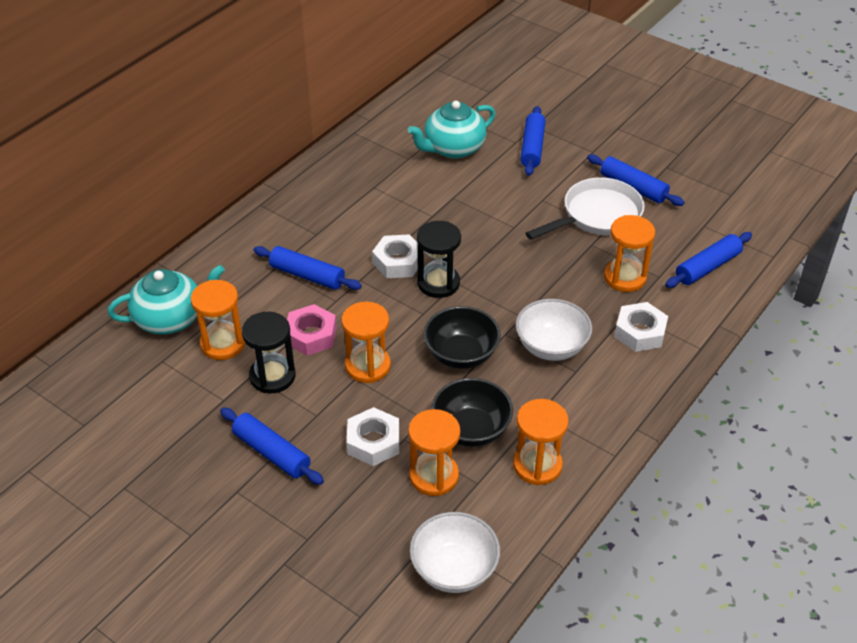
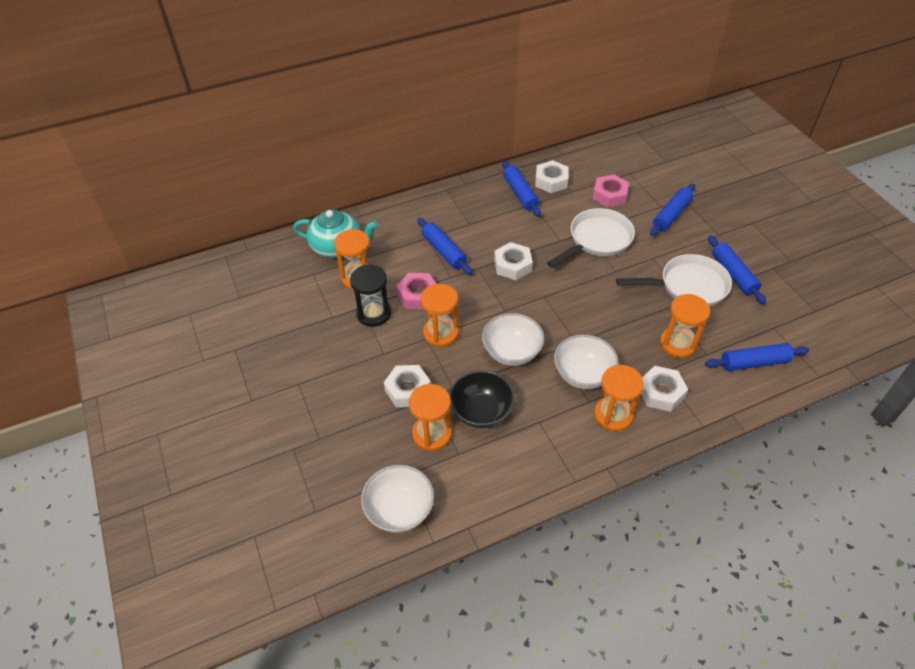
camera: 30 degrees right, 5 degrees up
(272, 452) = (337, 367): blue rolling pin -> blue rolling pin (520, 194)
(377, 154) = (551, 181): none -> white nut
(438, 283) = (531, 292): black hourglass -> none
(453, 148) = (609, 195): turquoise teapot -> pink nut
(461, 354) = (512, 352): black bowl -> white bowl
(472, 201) = (597, 240): none -> white pan
(537, 465) = (511, 461): orange hourglass -> orange hourglass (613, 415)

